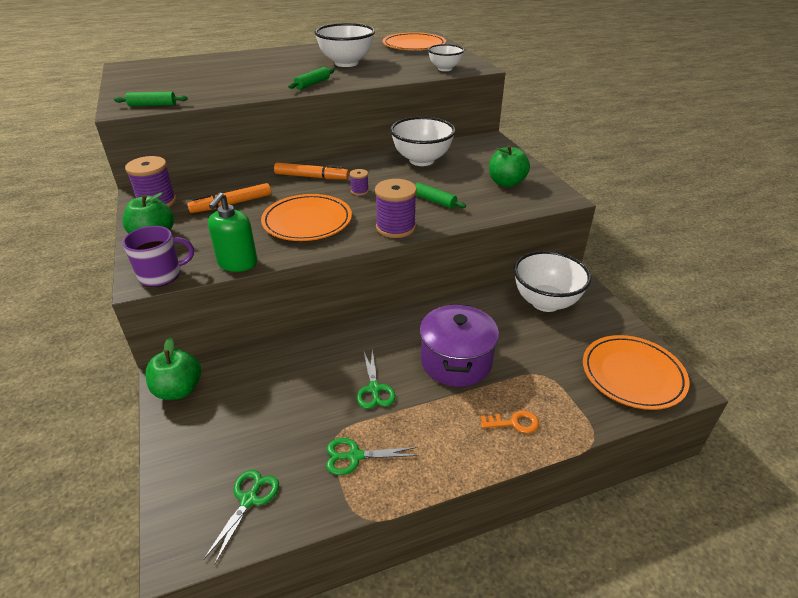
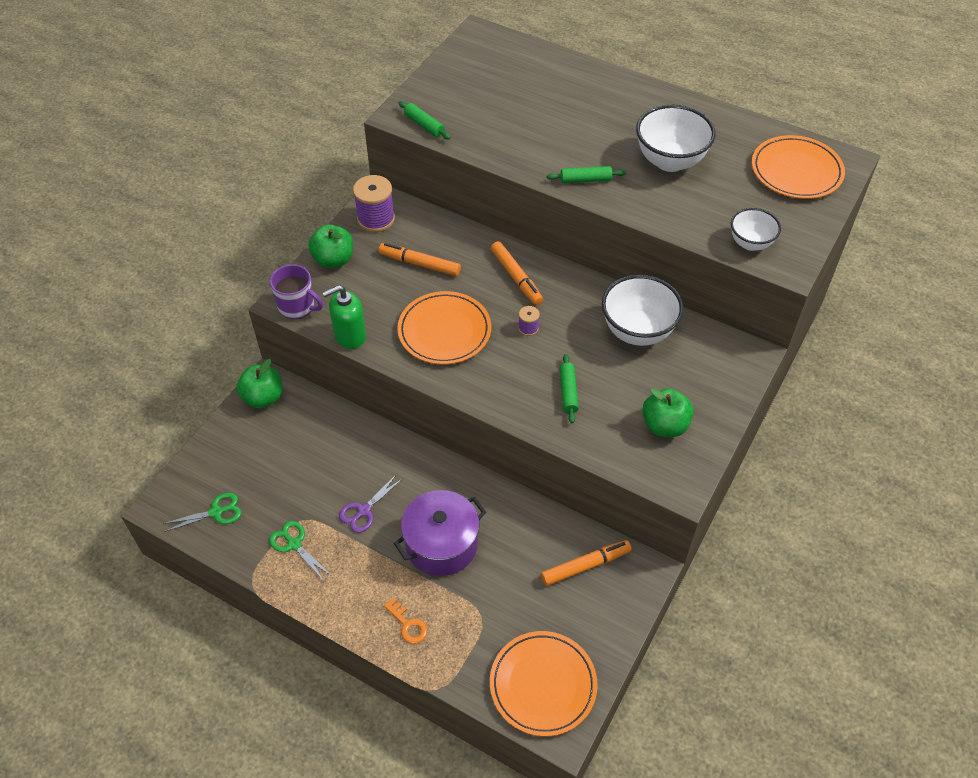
camera: 50 degrees right, 15 degrees up
(374, 389) = (364, 511): green scissors -> purple scissors
(395, 227) = (495, 395): purple spool -> none
(545, 302) = (585, 566): white bowl -> orange marker

